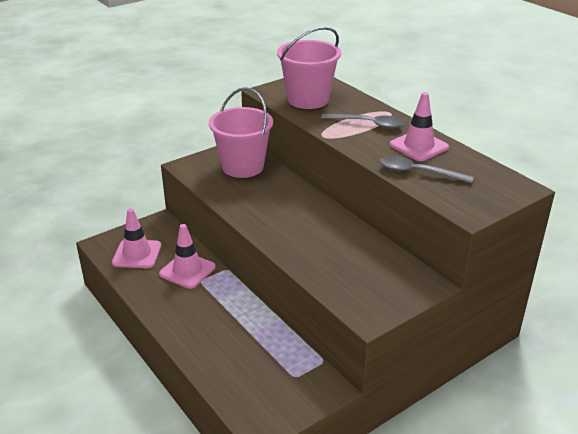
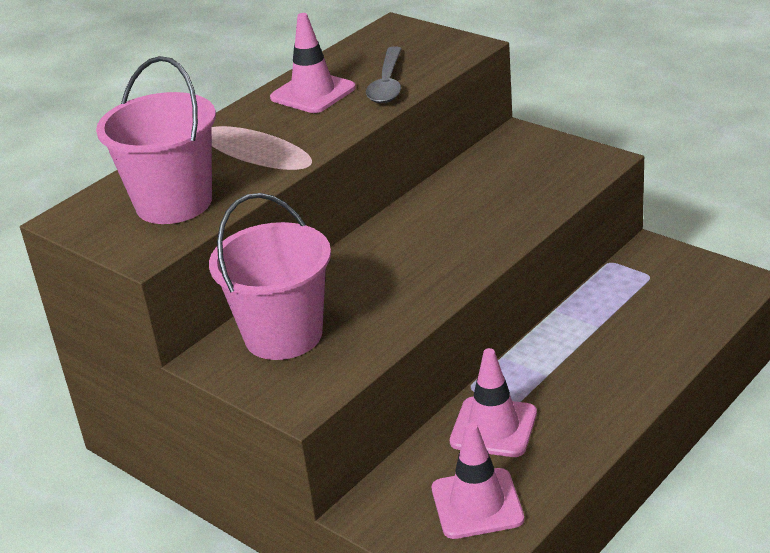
camera: 100 degrees left, 0 degrees up
(368, 124) = (254, 137): grey spoon -> none

